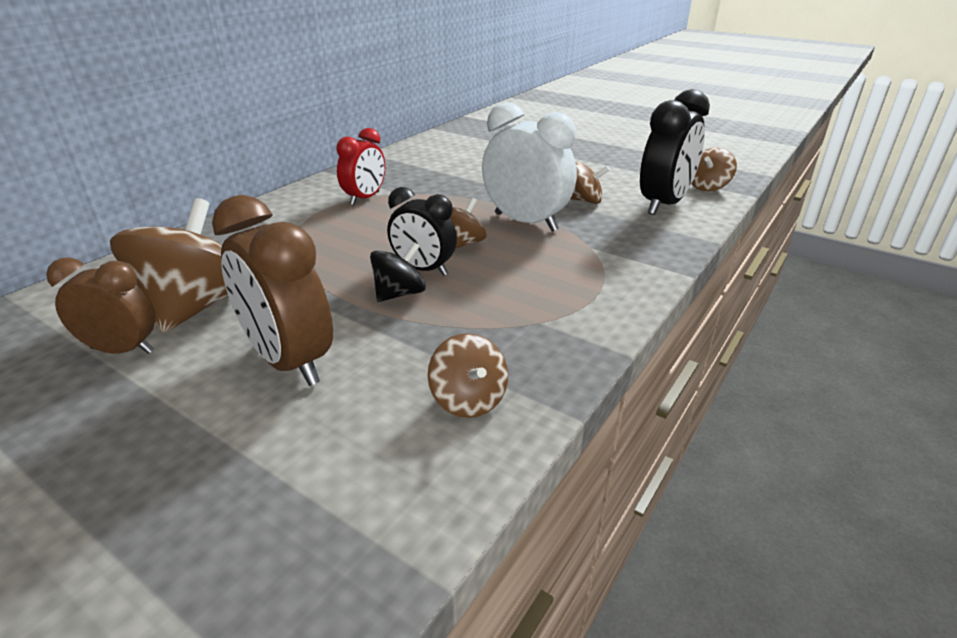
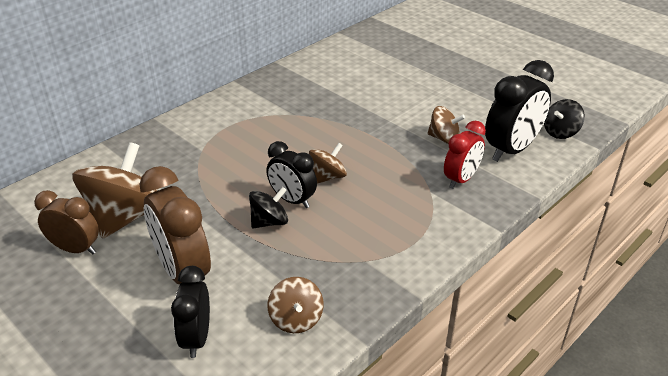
camera: 10 degrees right, 5 degrees up
(323, 442) = (197, 338): none -> black clock
(365, 198) = (262, 118): red clock -> red clock (461, 179)
(525, 222) = (386, 158): white clock -> none
(707, 187) = (560, 132): brown spinning top -> black spinning top

